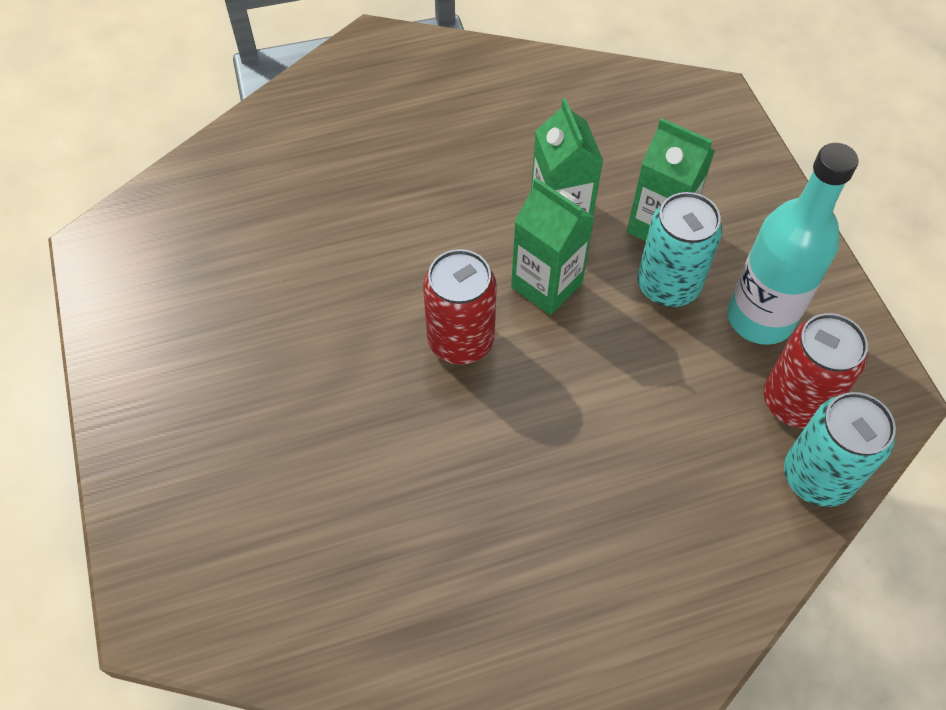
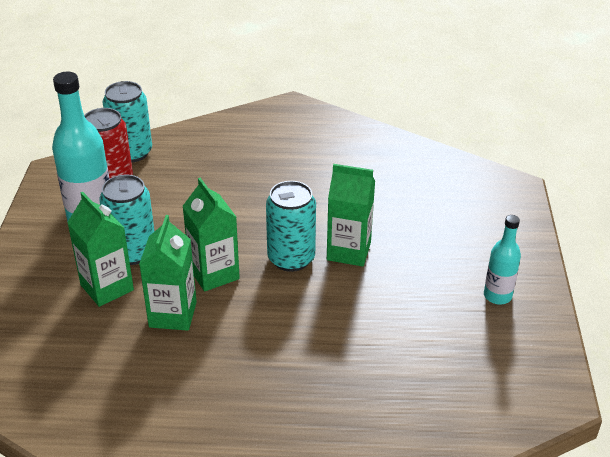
camera: 160 degrees left, 20 degrees down
(170, 365) = (497, 296): none -> turquoise bottle
(388, 378) = (348, 251): none -> green carton
(460, 340) = (291, 258): red can -> turquoise can

